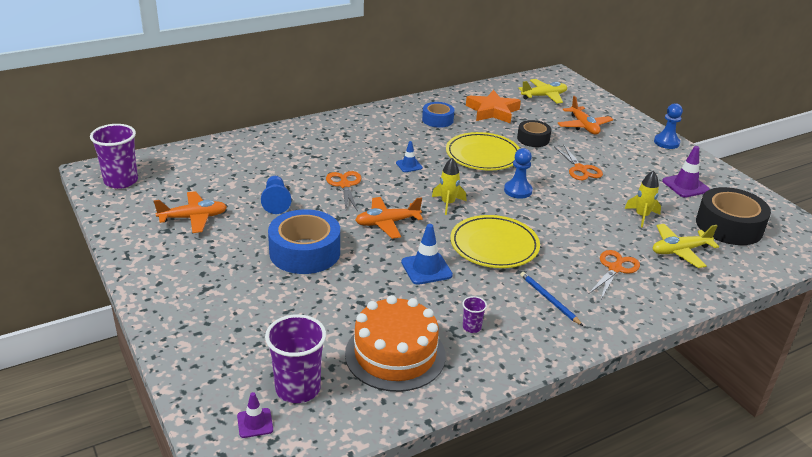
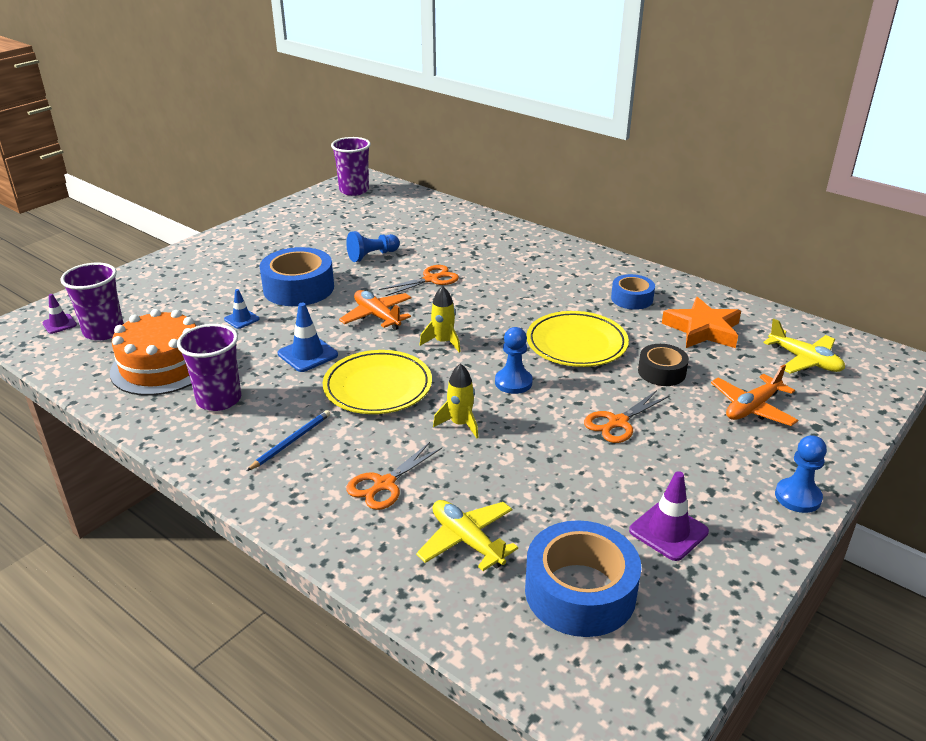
camera: 70 degrees right, 0 degrees up
(193, 218) = (320, 230): orange plane -> none
(409, 165) = (504, 303): blue traffic cone -> blue traffic cone (241, 319)
(471, 327) = (219, 399): purple cup -> purple cup, size x2.16
(615, 269) = (384, 484): orange scissors -> orange scissors turned 120 degrees clockwise
(642, 216) = (535, 494): yellow rocket -> yellow rocket (460, 424)
(729, 226) = (580, 591): black tape -> blue tape

